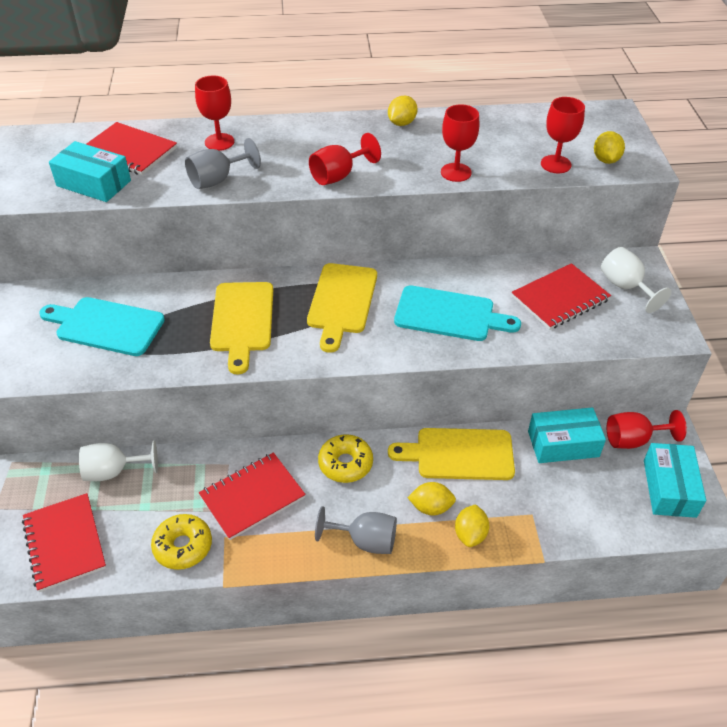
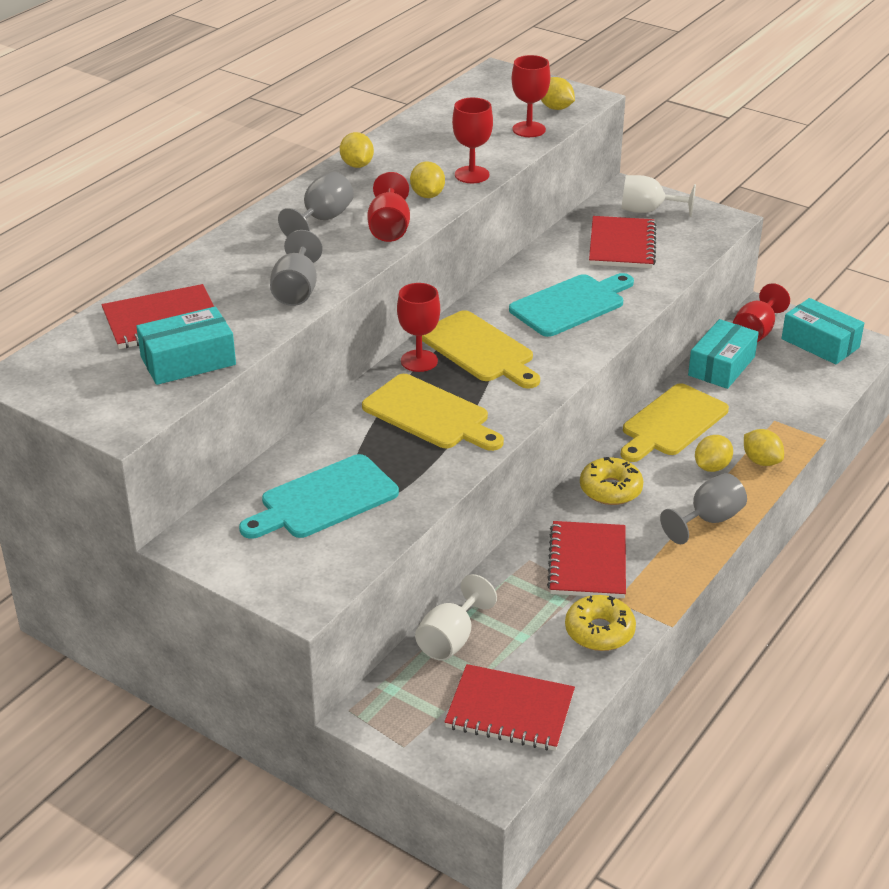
camera: 50 degrees left, 10 degrees down
(219, 142) = (231, 265): red goblet -> red goblet (419, 361)
(315, 145) = (322, 220): none -> grey goblet
(402, 168) = (427, 195): none -> yellow lemon

